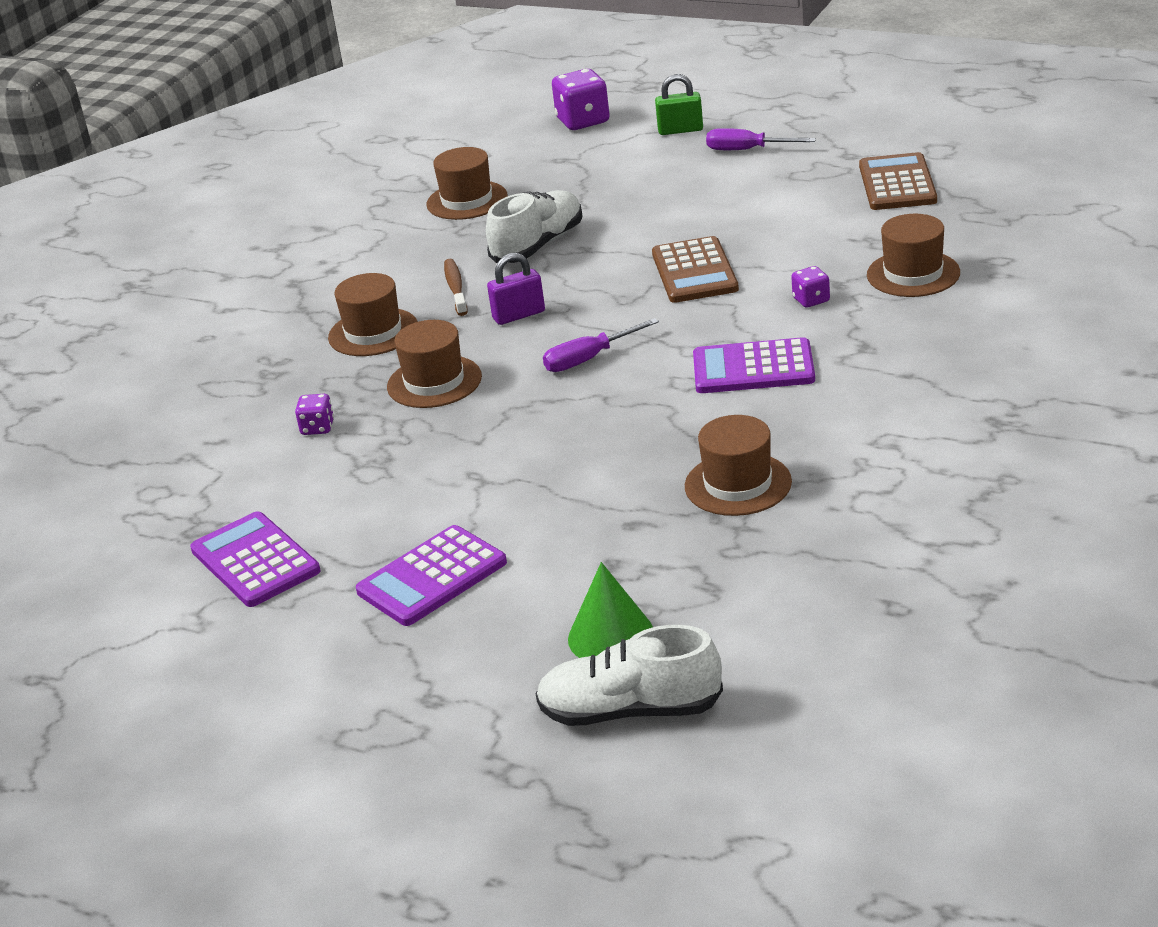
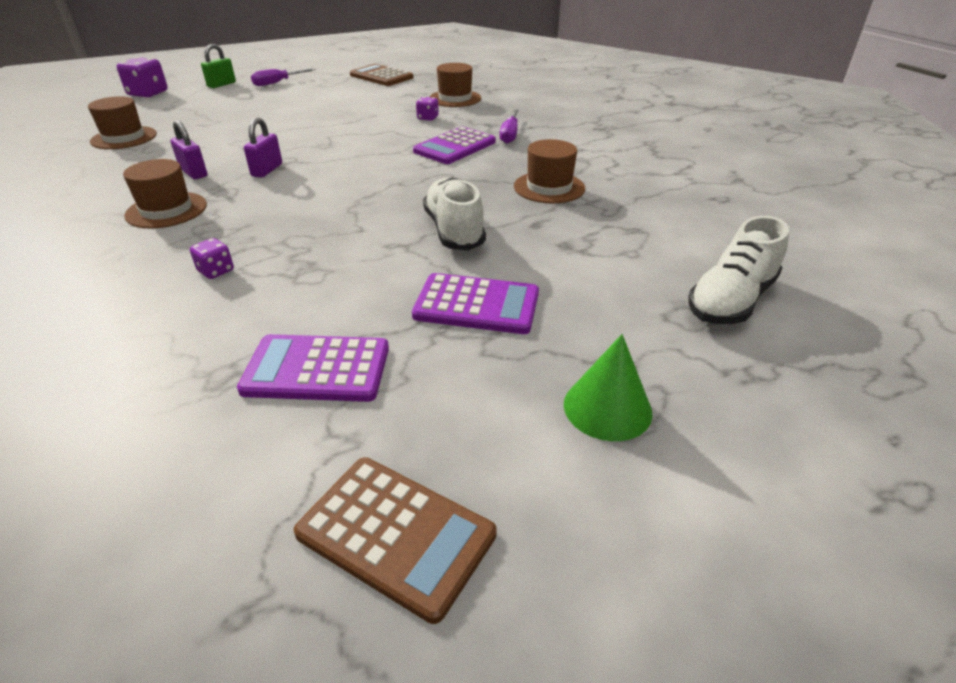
camera: 55 degrees left, 5 degrees up
(432, 577) = (476, 305): purple calculator -> purple calculator turned 75 degrees counterclockwise
(434, 382) = (267, 216): brown hat -> none
(456, 288) = (194, 173): brown toothbrush -> purple padlock
(538, 245) = (218, 141): white shoe -> white shoe (454, 230)
(589, 359) = (354, 172): purple screwdriver -> purple screwdriver (510, 135)
(611, 636) = (641, 274): green cone -> green cone (607, 408)
(694, 271) = (342, 125): brown calculator -> brown calculator (396, 534)

